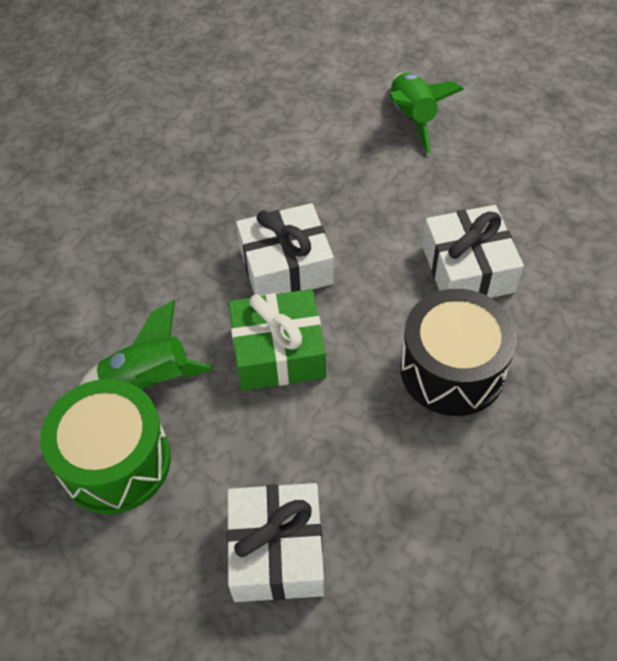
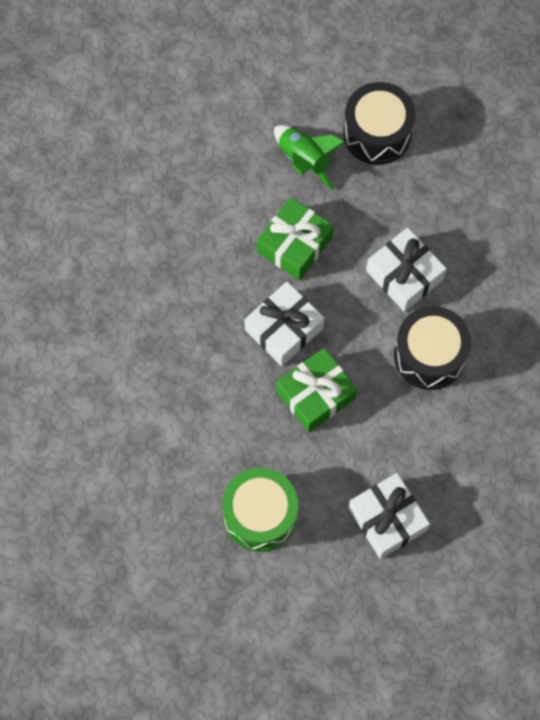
camera: 30 degrees left, 15 degrees up
(148, 381) = (246, 454): green rocket -> none
(352, 189) = (294, 245): none -> green gift
(511, 123) = (377, 133): none -> black drum

